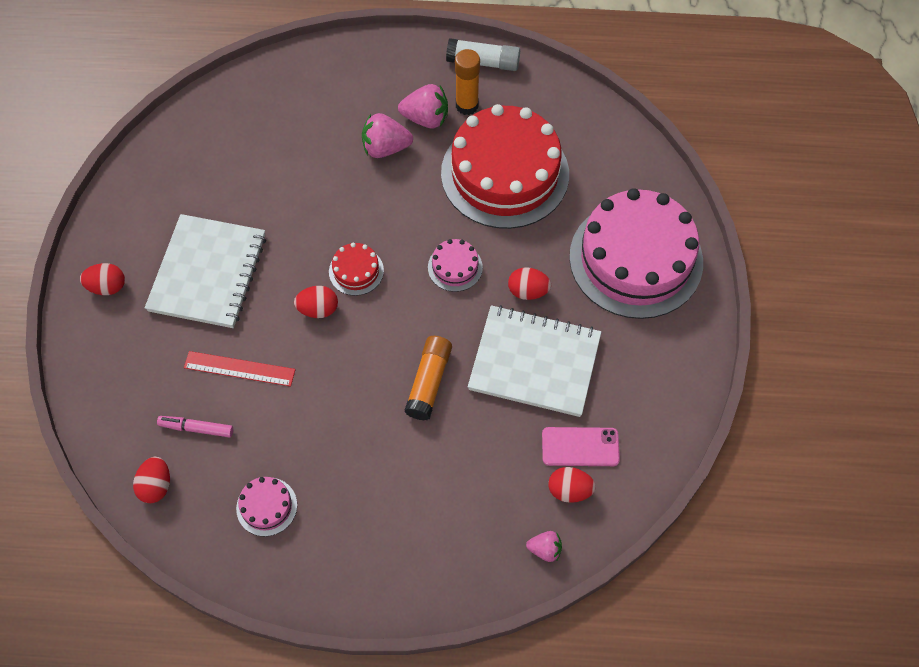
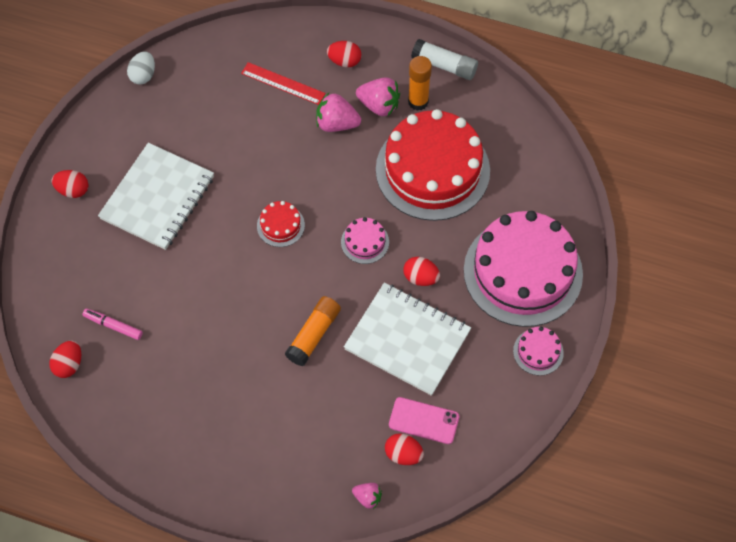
camera: 15 degrees right, 0 degrees up
(154, 143) = (143, 75): none -> white egg
(239, 369) = (161, 285): red ruler -> red ruler (283, 83)
(266, 506) = (152, 404): pink cake -> pink cake (538, 352)
(318, 309) = (239, 250): red egg -> red egg (344, 61)

